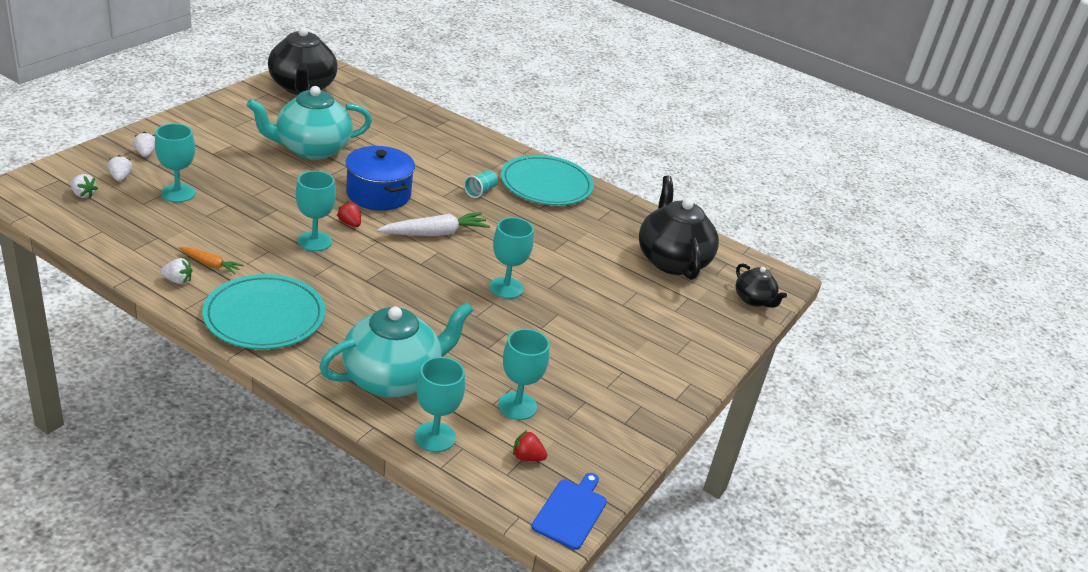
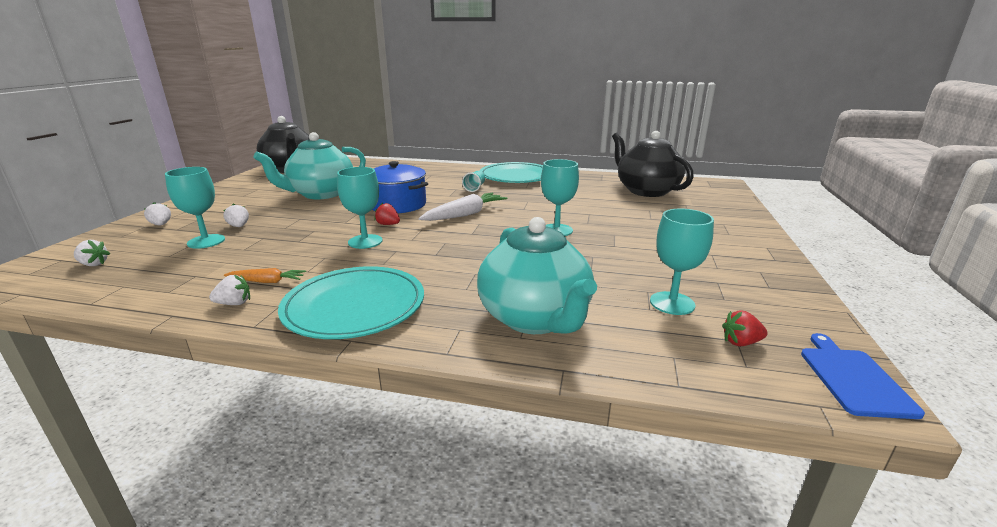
camera: 15 degrees left, 10 degrees down
(120, 178) = (137, 244): white strawberry -> white strawberry (239, 226)
(392, 378) = (535, 318): turquoise teapot -> turquoise teapot turned 120 degrees clockwise
(435, 437) = (636, 356): turquoise goblet -> none
(754, 300) = (725, 196): black teapot -> none

